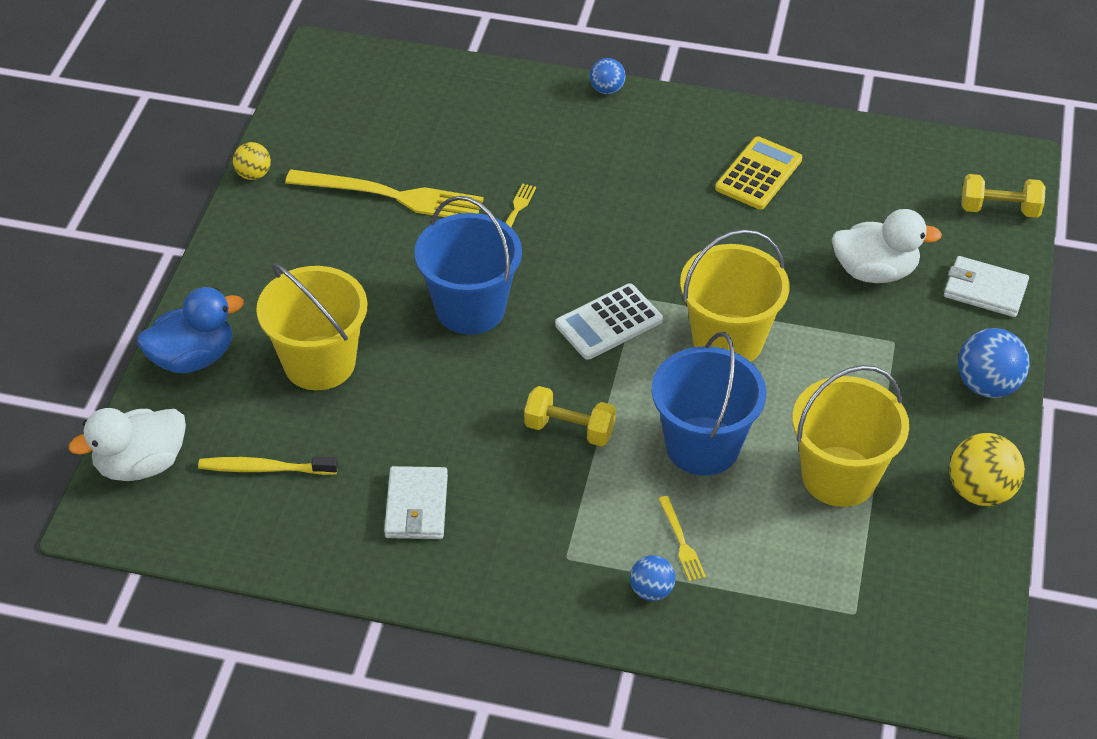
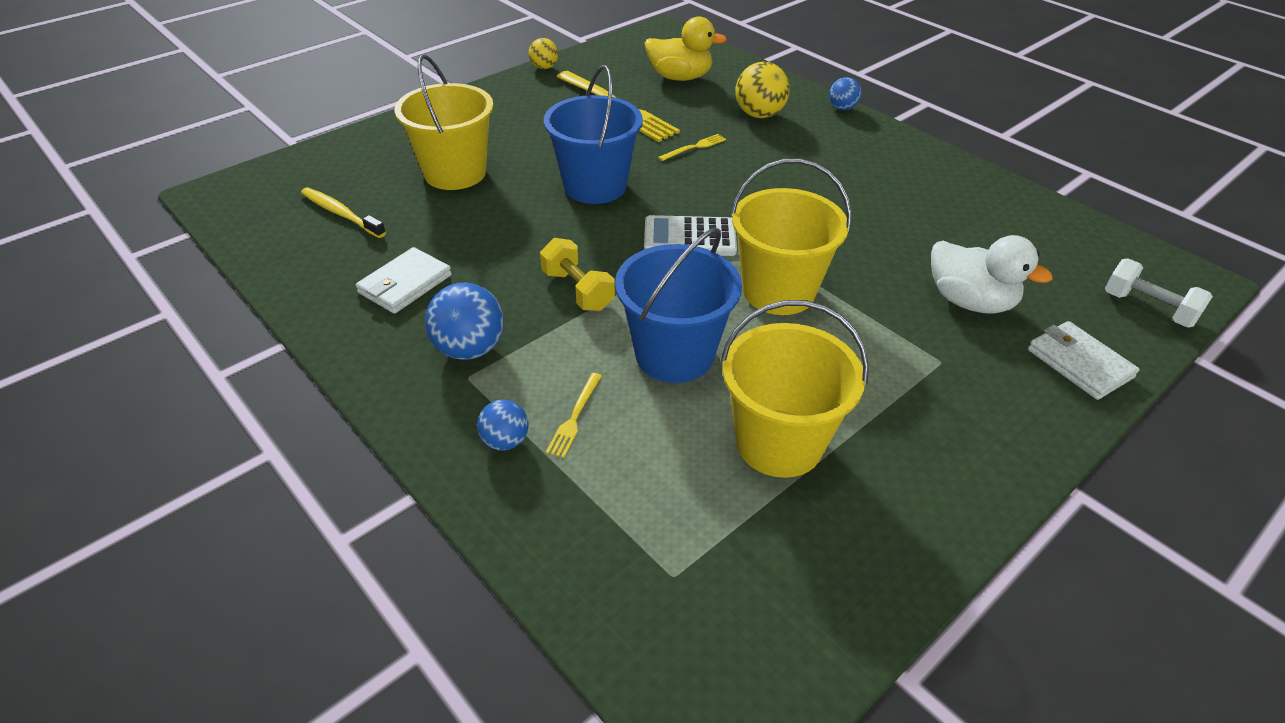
camera: 35 degrees right, 5 degrees down
(141, 464) = (275, 177): white duck -> none
(193, 358) = (384, 138): blue duck -> none
(412, 120) = (680, 77): none -> yellow duck
(758, 174) = (920, 197): yellow calculator -> none
(980, 491) = (923, 536): yellow ball -> yellow ball (759, 115)
(987, 385) = (1015, 443): blue ball -> blue ball (469, 349)
(999, 209) = (1148, 308): yellow dumbbell -> white dumbbell

